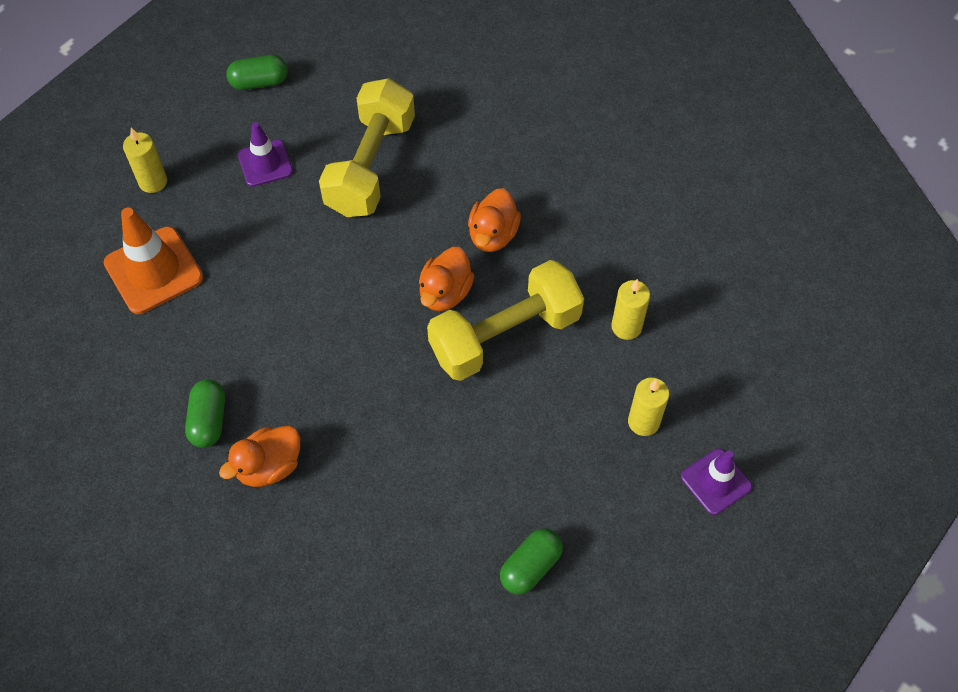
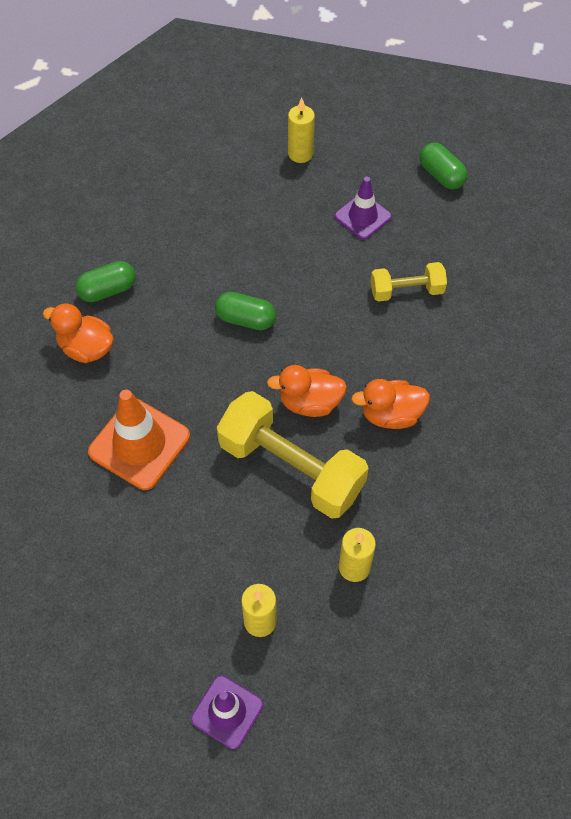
camera: 65 degrees right, 0 degrees up
(153, 270) = (220, 193): orange traffic cone -> orange traffic cone (139, 444)
(370, 166) = (406, 291): yellow dumbbell -> yellow dumbbell, size x0.54
(530, 567) = (76, 580): green capsule -> green capsule (245, 319)

